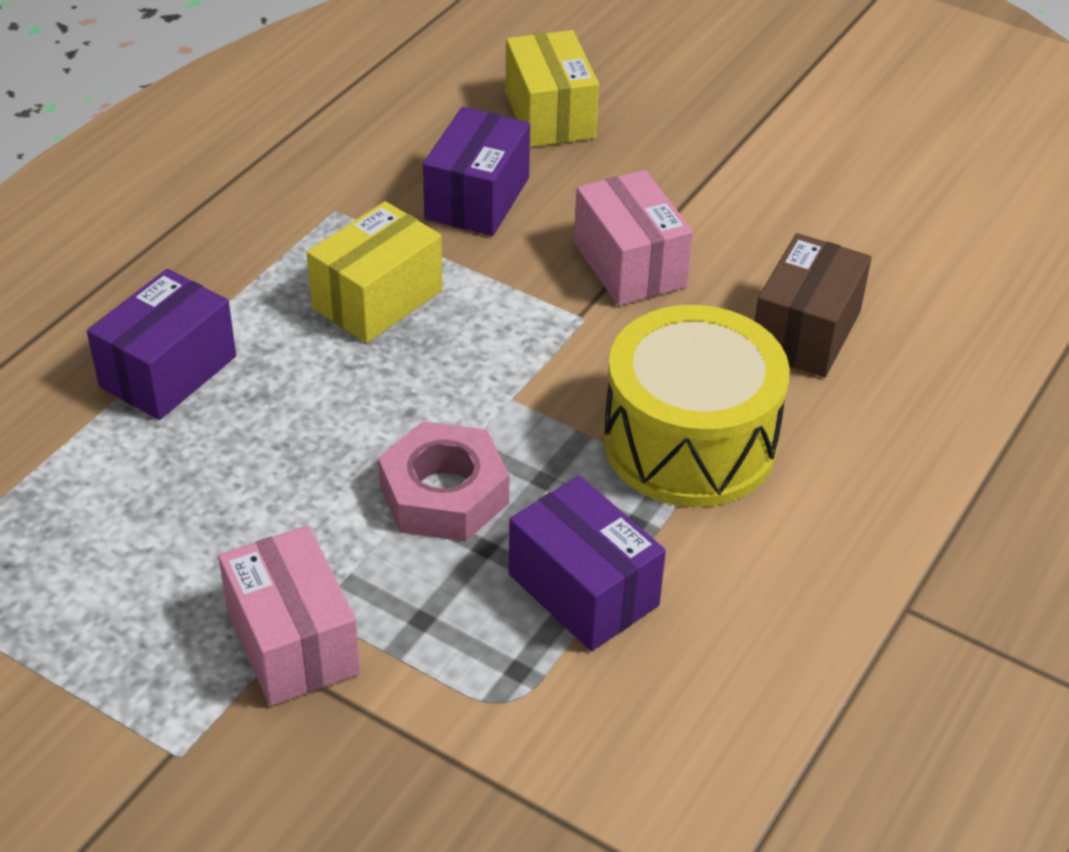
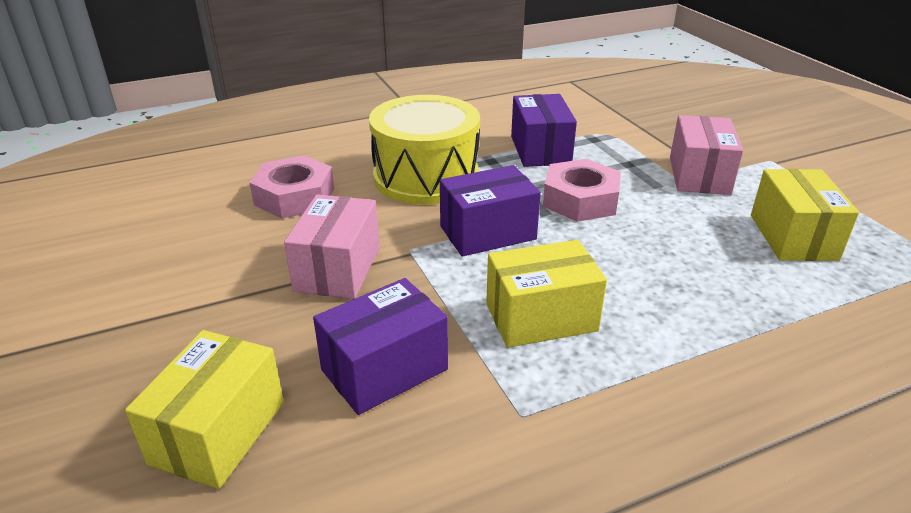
camera: 145 degrees left, 10 degrees down
(121, 550) = (793, 237): none -> yellow box
(168, 371) = (739, 327): purple box -> purple box (487, 233)
(805, 332) = (294, 197): brown box -> pink nut

